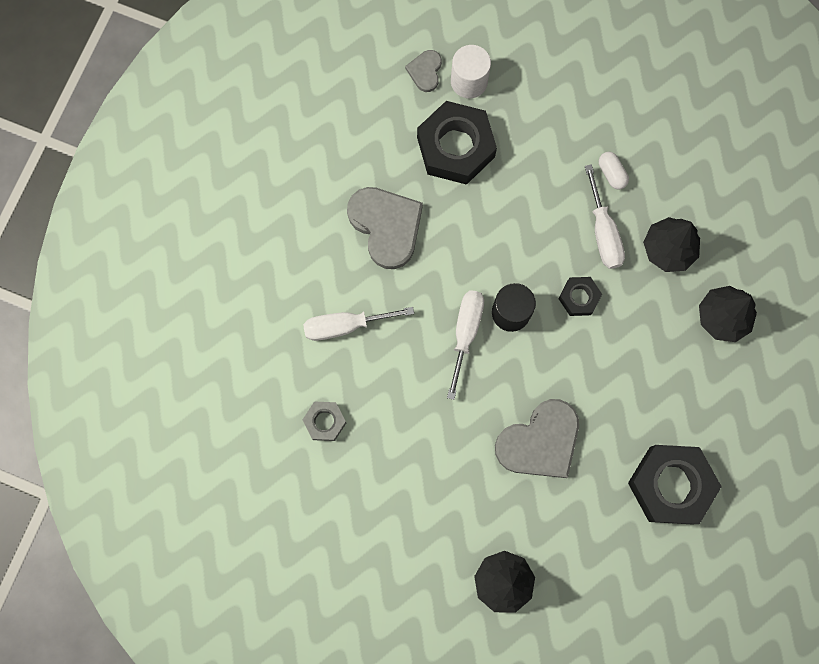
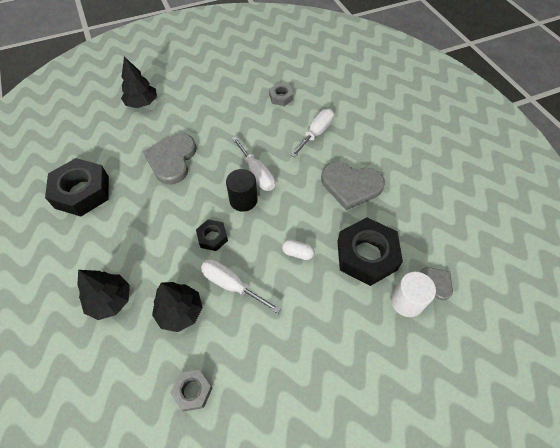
camera: 135 degrees right, 20 degrees down
(611, 174) = (260, 327): white capsule -> white capsule (297, 253)
(707, 175) = (193, 391): none -> grey nut

